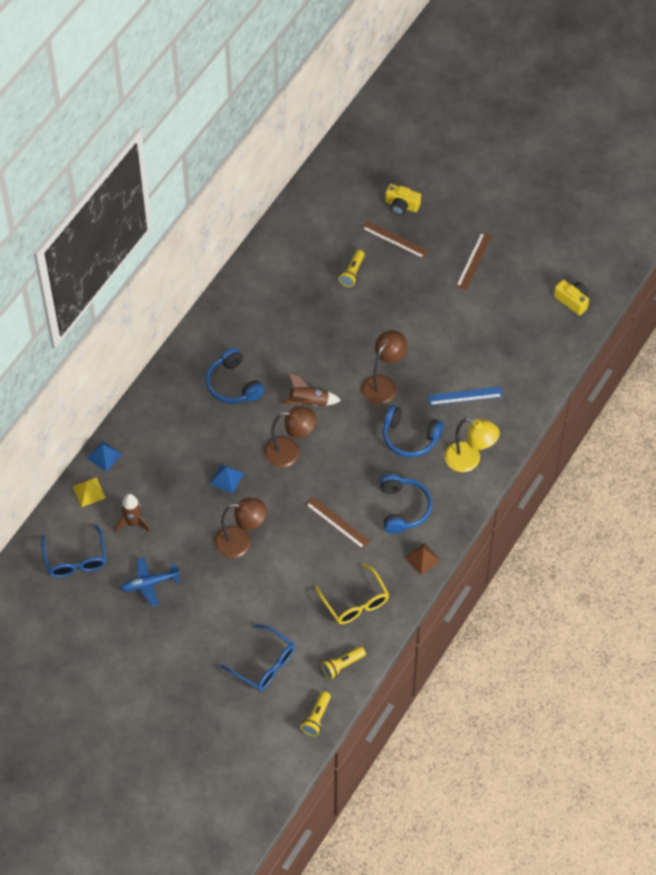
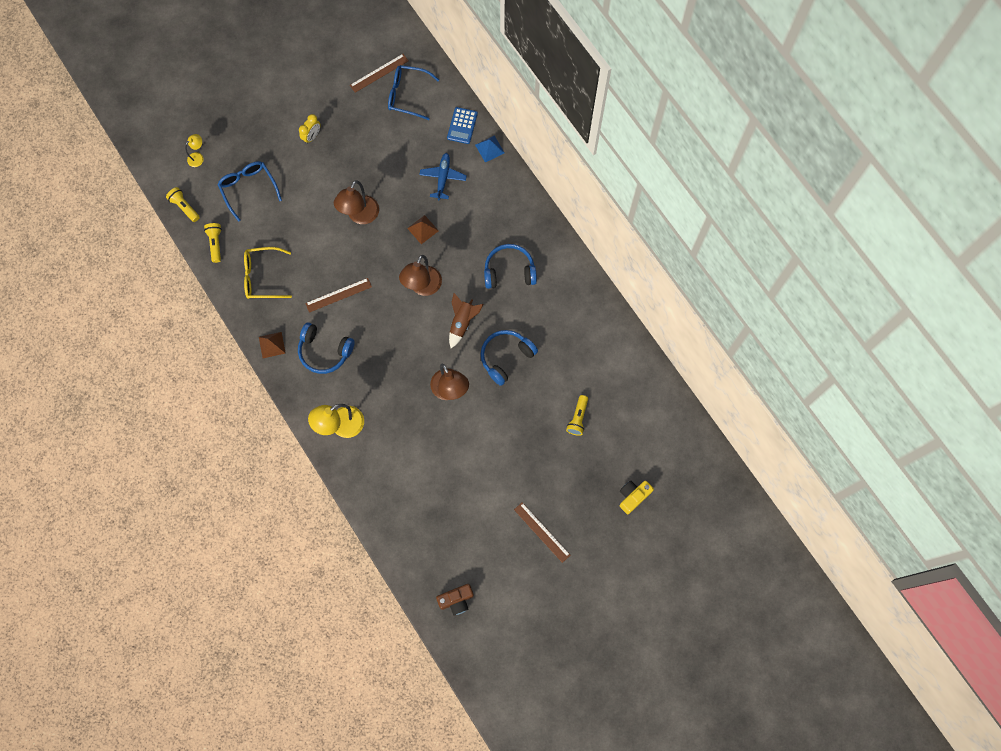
camera: 115 degrees right, 15 degrees up
(89, 492) = (462, 126): yellow pyramid -> blue calculator
(133, 523) = (418, 146): brown rocket -> none
(149, 584) = (359, 137): blue plane -> blue plane (443, 178)
(170, 631) = (312, 136): none -> yellow clock
(226, 478) = (423, 229): blue pyramid -> brown pyramid
(251, 734) = (198, 157): none -> yellow lamp
(263, 664) = (248, 189): blue glasses -> blue glasses turned 90 degrees clockwise
(352, 273) = (578, 418): yellow flashlight -> yellow flashlight turned 120 degrees counterclockwise
(395, 239) = (597, 472): brown ruler -> brown ruler (379, 73)
(410, 437) = (387, 388): blue headphones -> blue headphones (506, 357)
(465, 396) = (405, 453): blue ruler -> none
(572, 301) = (456, 600): yellow camera -> brown camera

